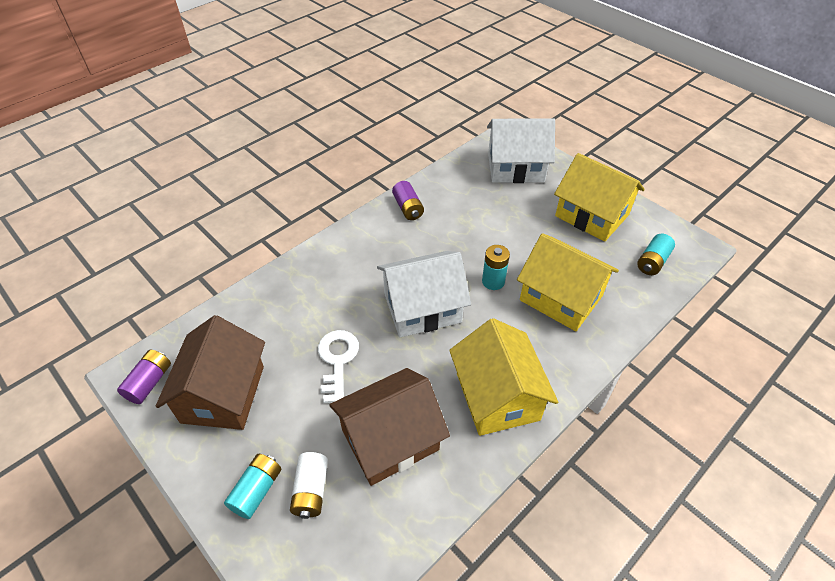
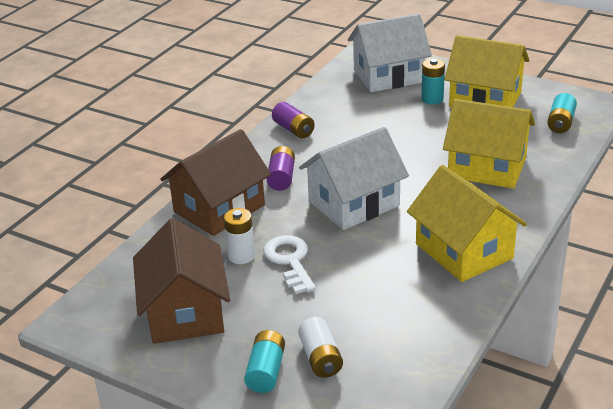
camera: 15 degrees left, 15 degrees down
(149, 382) = (98, 322): purple battery -> purple battery (281, 177)
(299, 342) = (241, 256): none -> white battery
(390, 439) = (377, 305): brown house -> brown house (219, 208)
(493, 281) = (414, 169): turquoise battery -> turquoise battery (432, 99)

